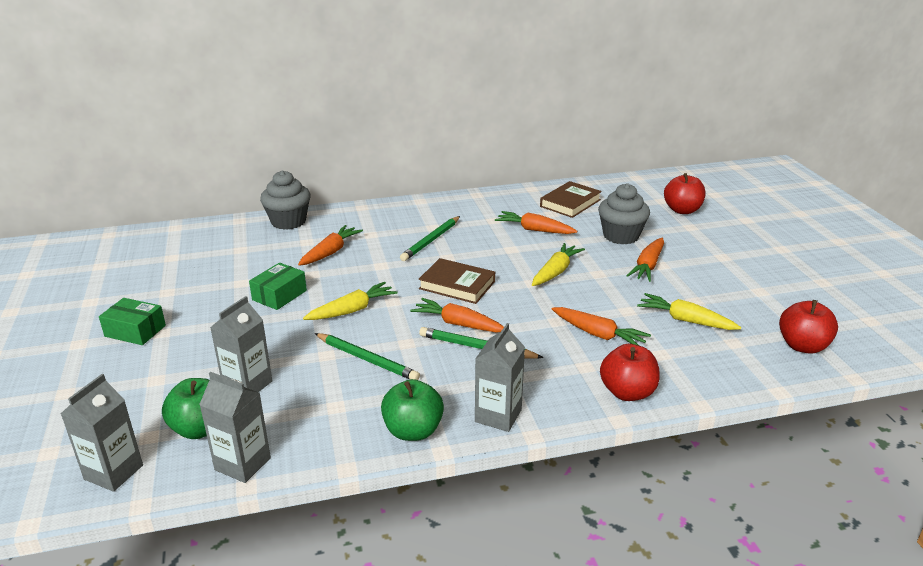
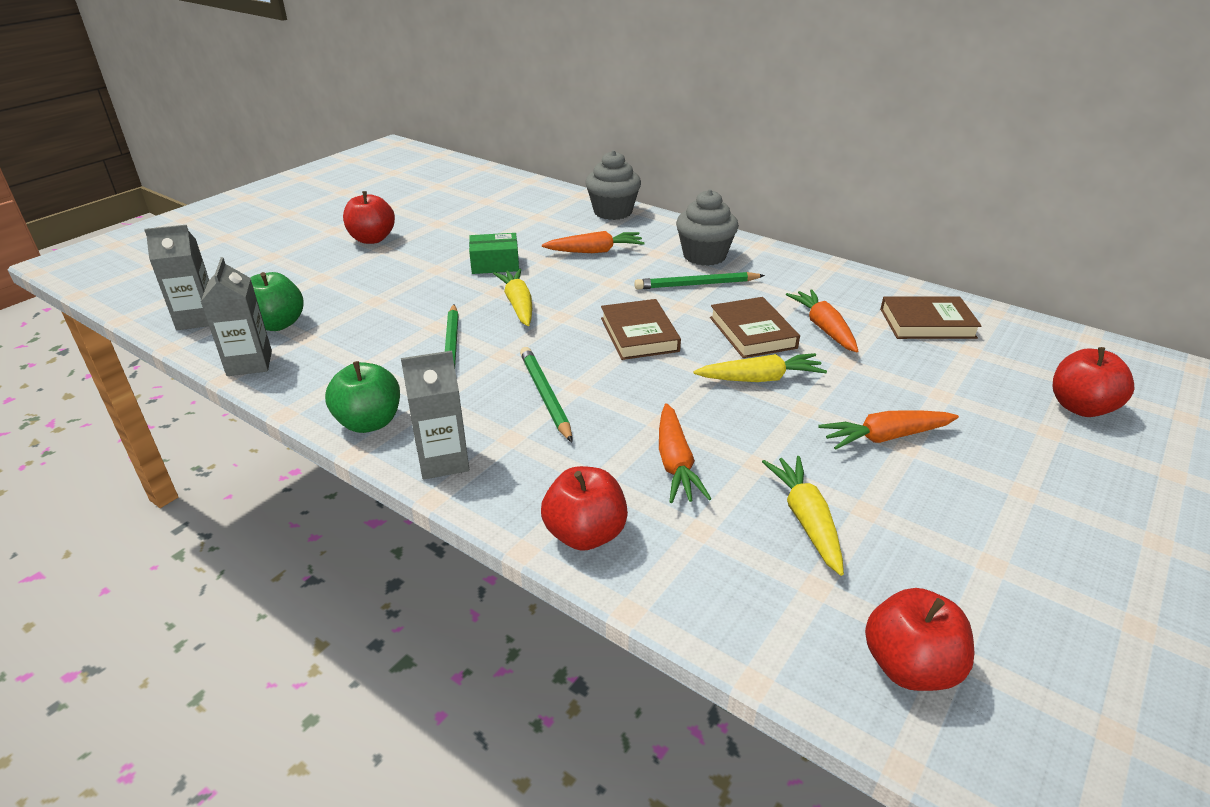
camera: 50 degrees right, 5 degrees up
(135, 331) = (372, 239): green box -> red apple
(247, 385) = (353, 314): grey carton -> none
(352, 310) = (518, 305): yellow carrot -> yellow carrot turned 120 degrees counterclockwise
(458, 324) = (571, 367): orange carrot -> none
(508, 251) = (752, 332): none -> brown book
(621, 236) = (920, 388): grey cupcake -> grey cupcake (704, 256)

